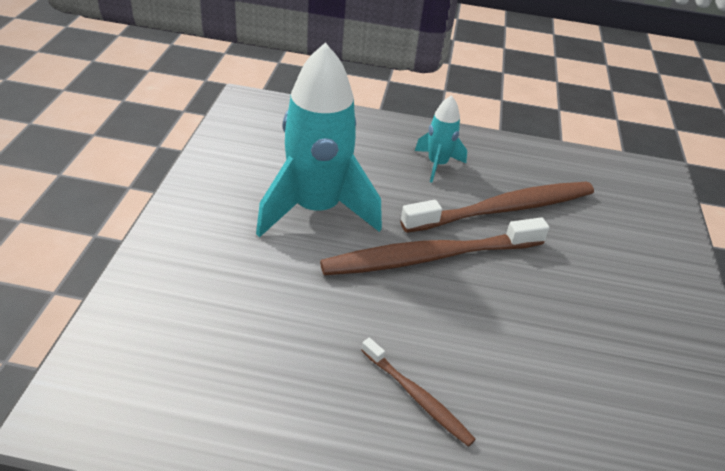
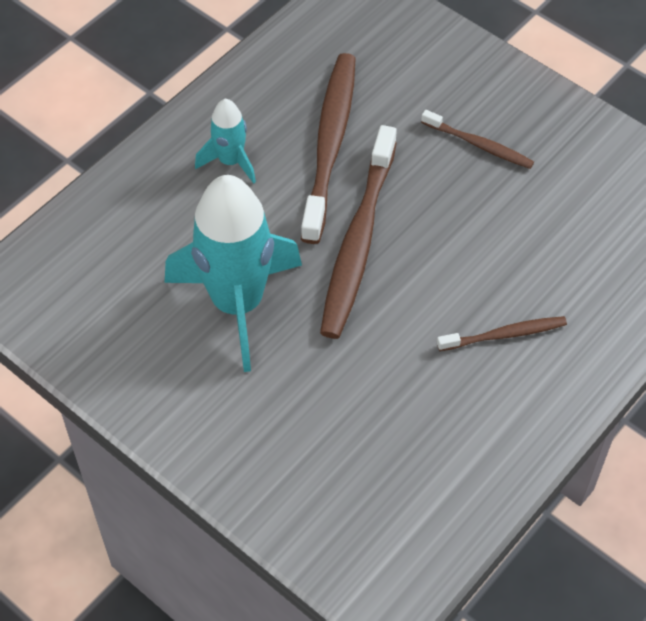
camera: 55 degrees left, 15 degrees up
(600, 301) = (479, 145): none -> brown toothbrush

